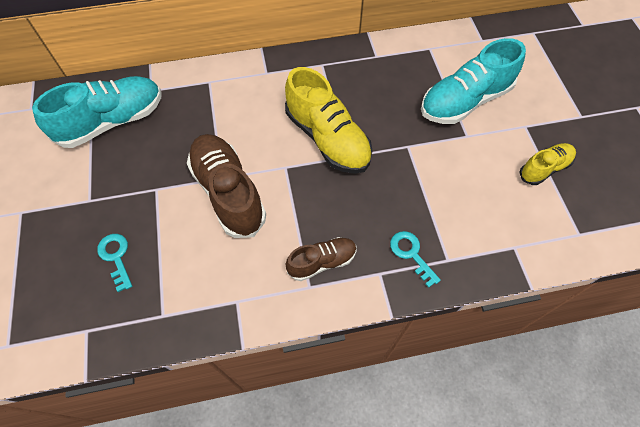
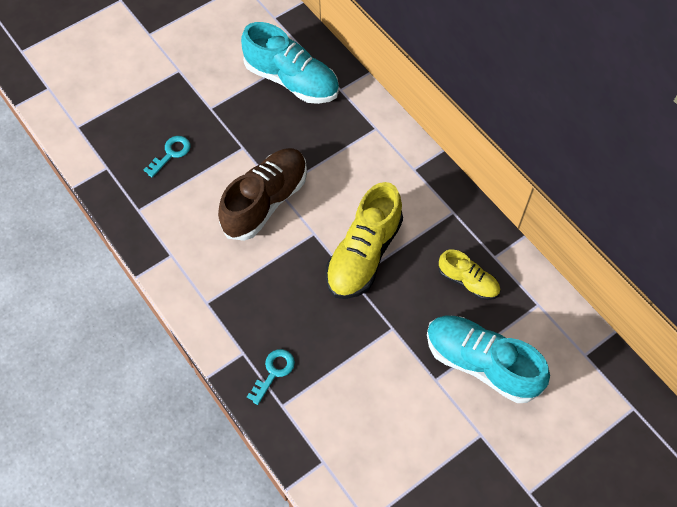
camera: 65 degrees right, 0 degrees up
(322, 262) = (233, 303): brown shoe -> none
(544, 169) = (432, 468): yellow shoe -> yellow shoe (468, 281)

